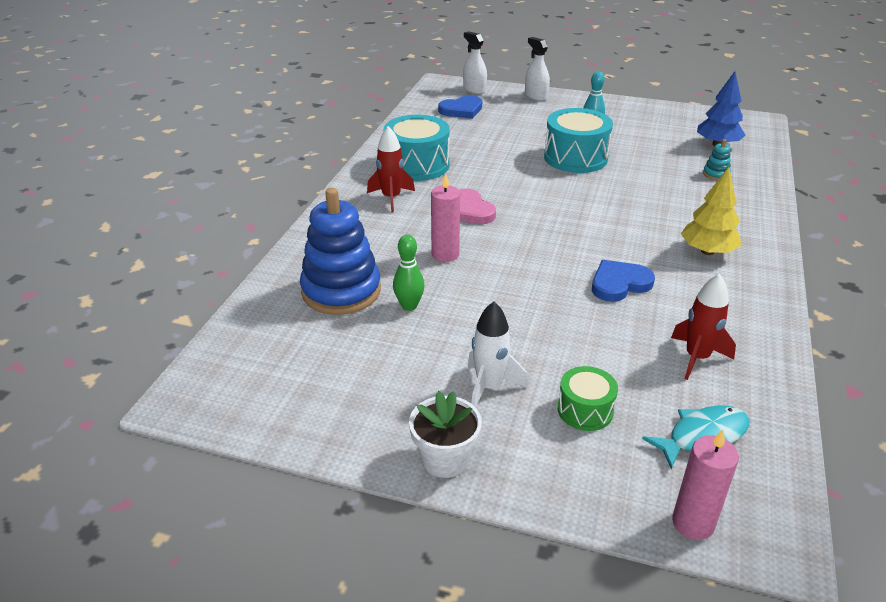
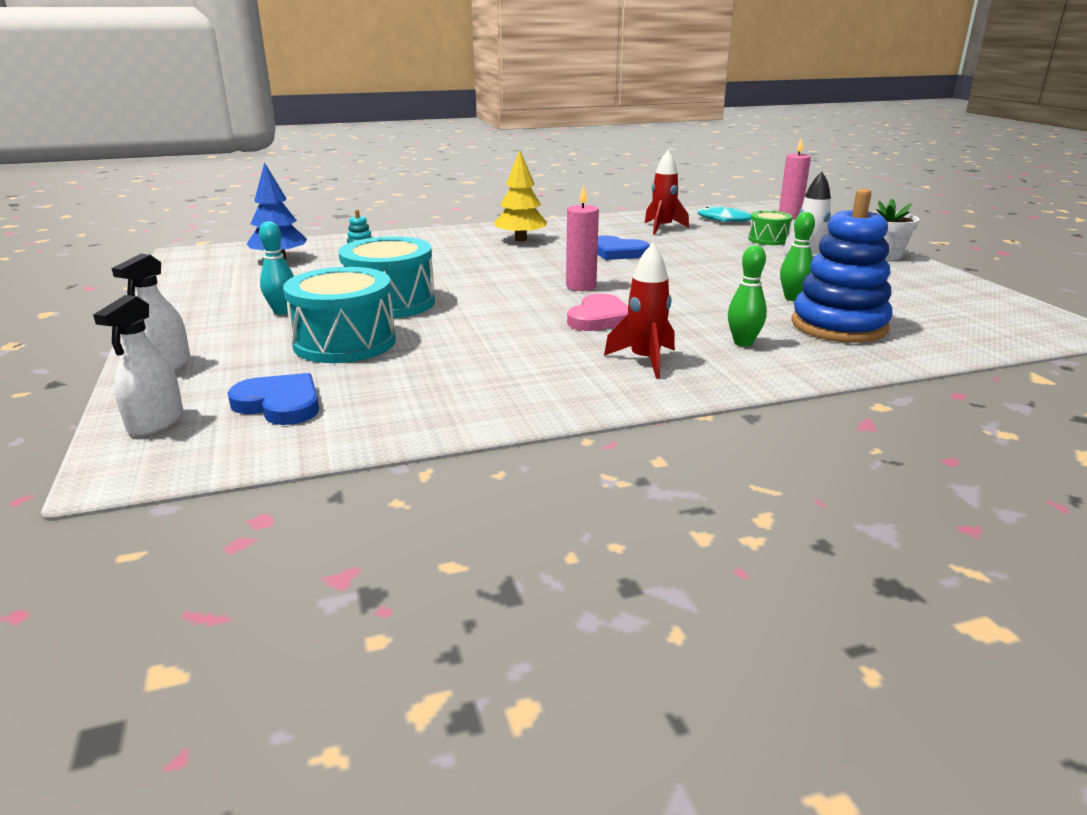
camera: 125 degrees left, 10 degrees down
(369, 239) = (743, 343): none -> green bowling pin
(417, 165) = (534, 374): turquoise drum -> turquoise drum (344, 342)
(445, 254) = (697, 306): pink candle -> pink candle (581, 286)

